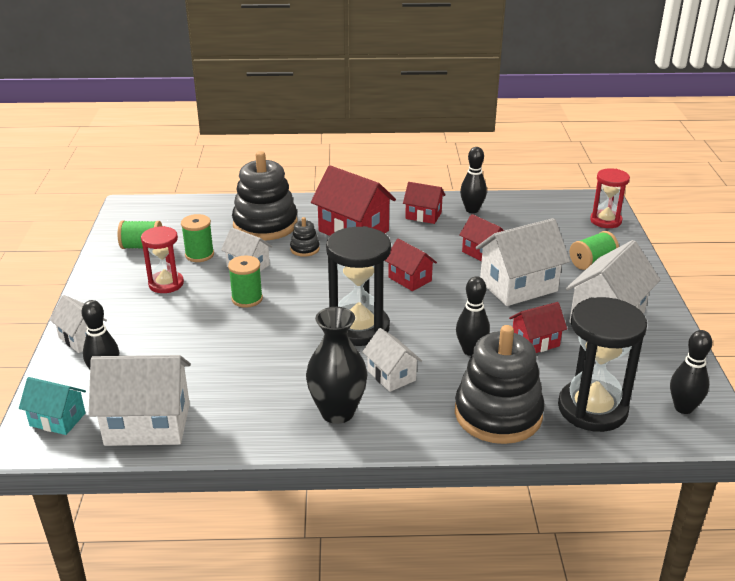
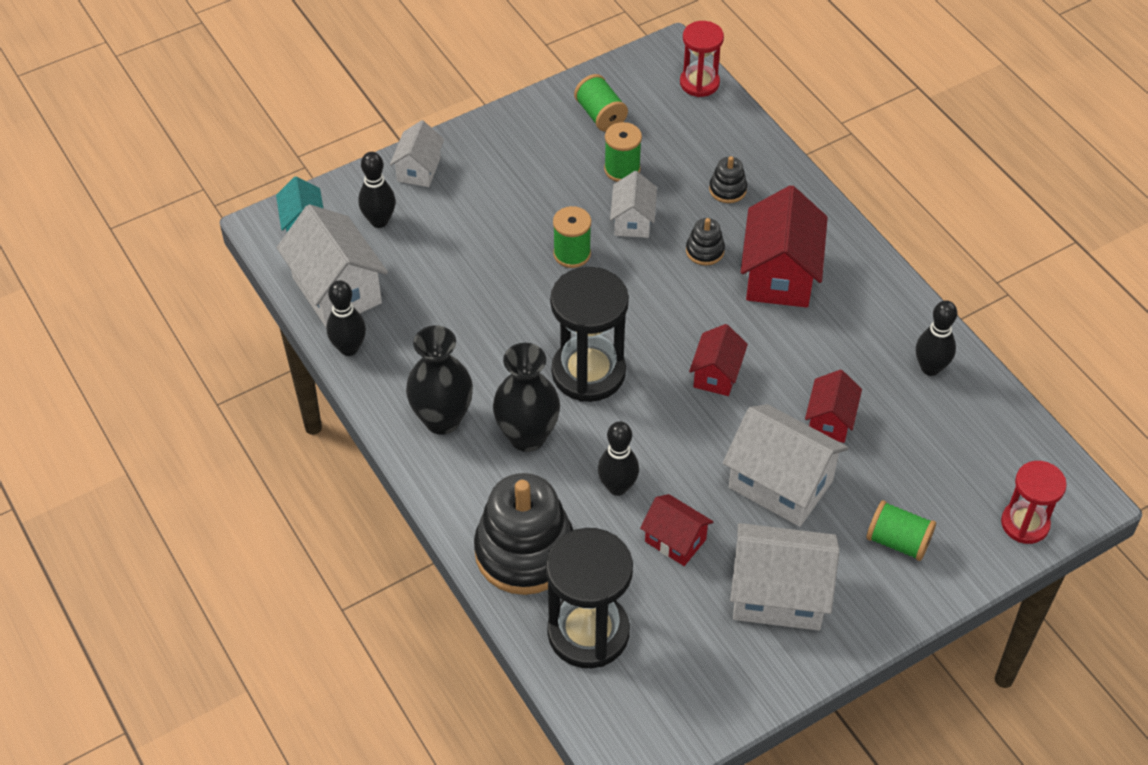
camera: 60 degrees right, 20 degrees up
(166, 284) = (549, 175): red hourglass -> red hourglass (699, 83)
(265, 225) = (727, 189): black stacking toy -> black stacking toy, size x0.43
(391, 375) = (527, 436): white house -> black vase
(423, 215) = (873, 325): red house -> none
(683, 408) = (647, 718): black bowling pin -> black bowling pin (349, 348)

